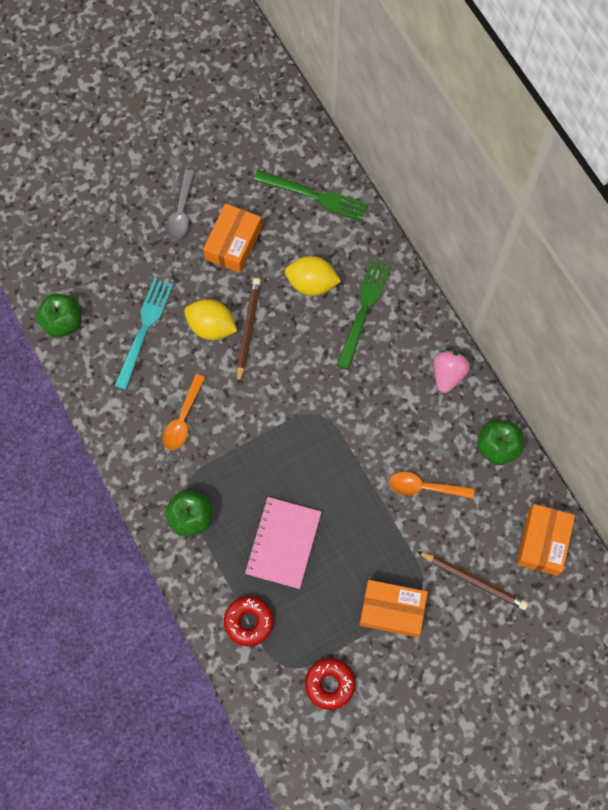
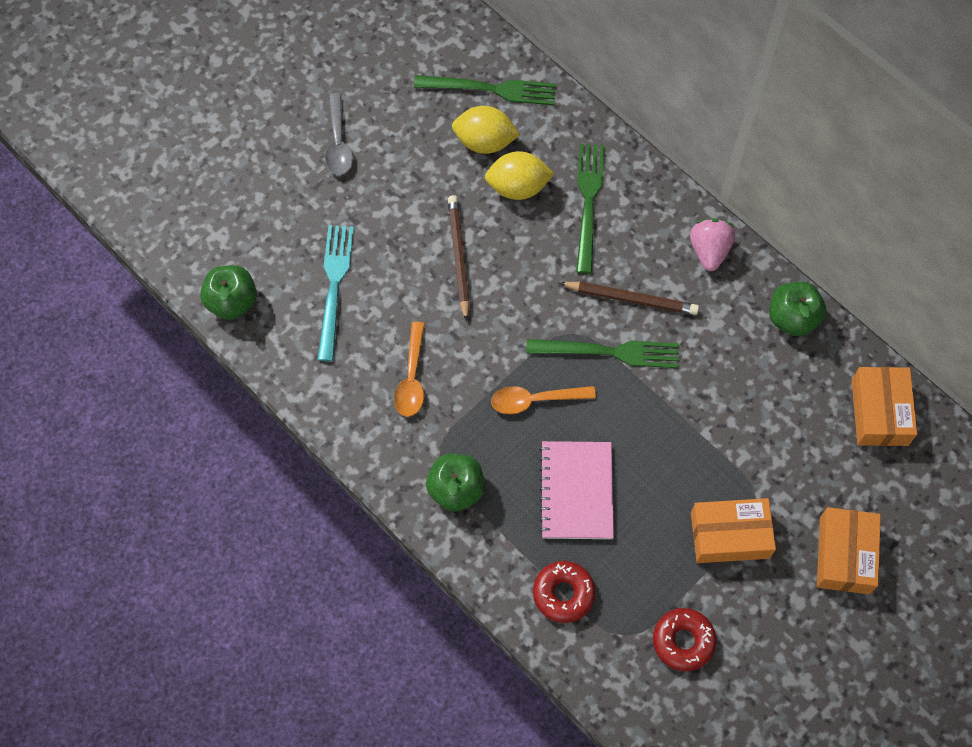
camera: 15 degrees left, 5 degrees down
(211, 327) = (414, 264): yellow lemon -> yellow lemon (485, 142)
(233, 243) = (411, 164): orange box -> orange box (844, 555)
(343, 437) = (609, 352): none -> green fork
(425, 487) = (723, 384): orange spoon -> orange spoon (535, 400)
(473, 580) = (814, 476): brown pencil -> brown pencil (631, 299)

